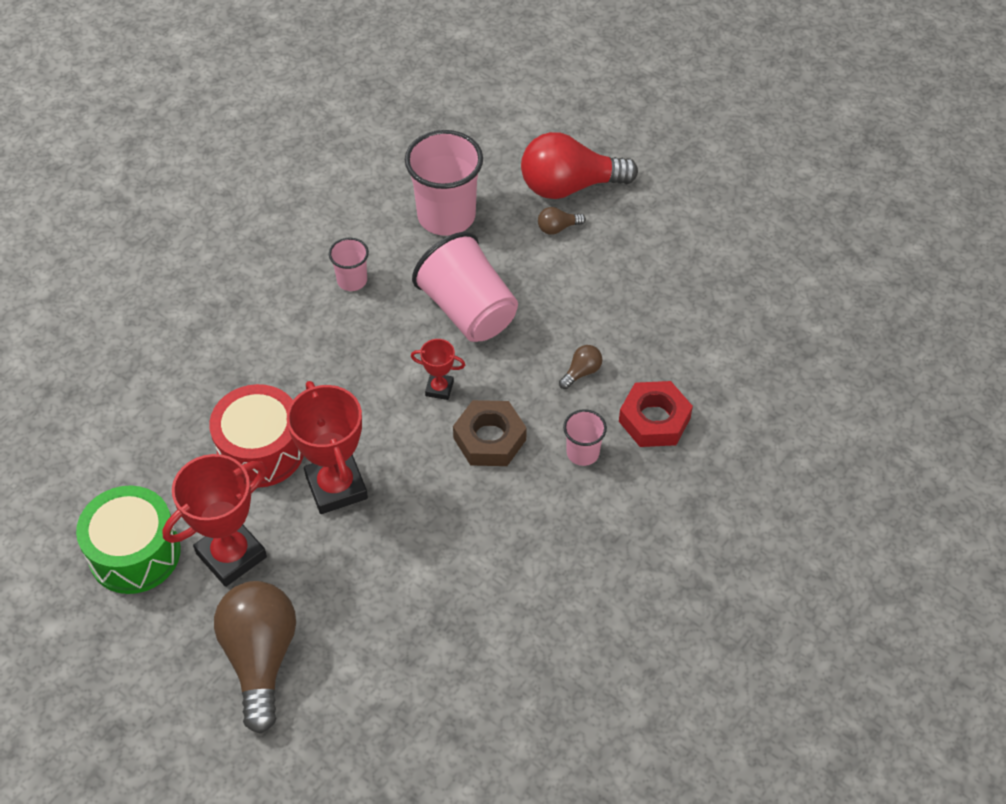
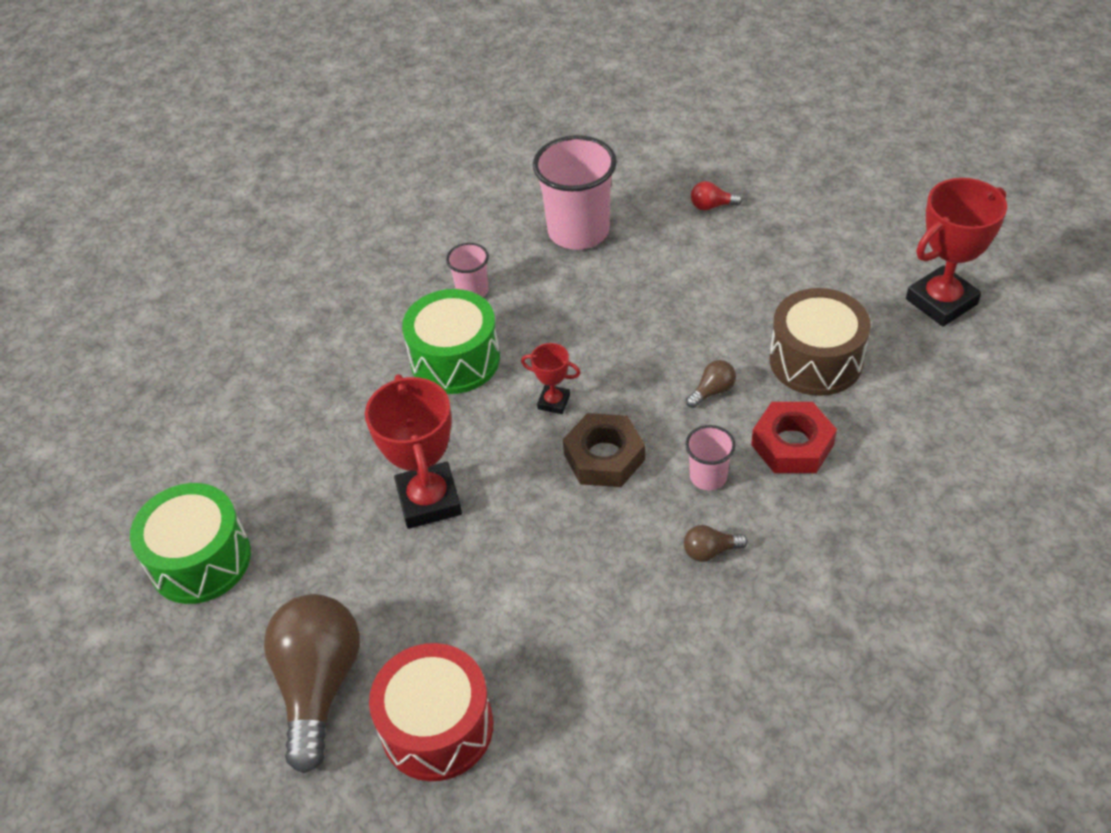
camera: 10 degrees right, 5 degrees down
(231, 555) = (304, 568): red trophy -> red trophy (941, 301)
(261, 450) = (353, 457): red drum -> red drum (437, 727)
(344, 350) = (455, 359): none -> green drum
(468, 310) = (592, 324): pink cup -> none
(557, 228) = (696, 246): brown light bulb -> brown light bulb (710, 551)
(569, 186) = (712, 206): red light bulb -> red light bulb, size x0.41
(671, 339) = (815, 360): none -> brown drum

